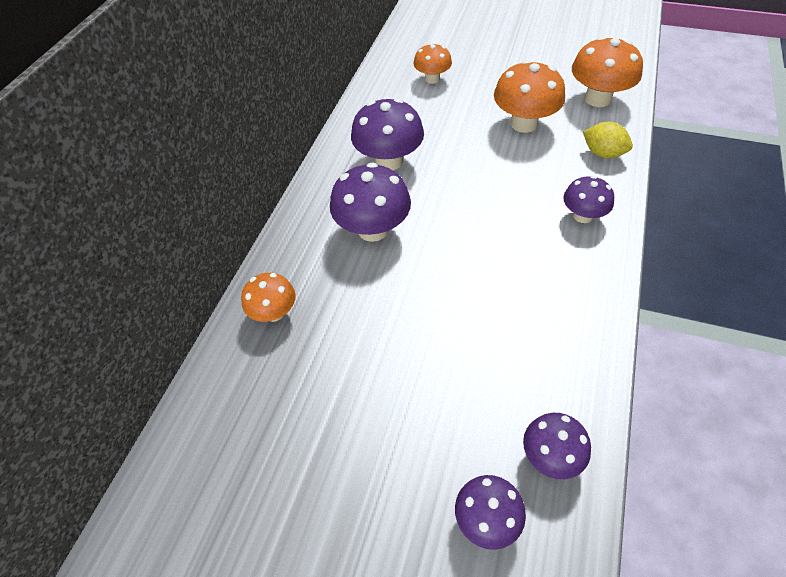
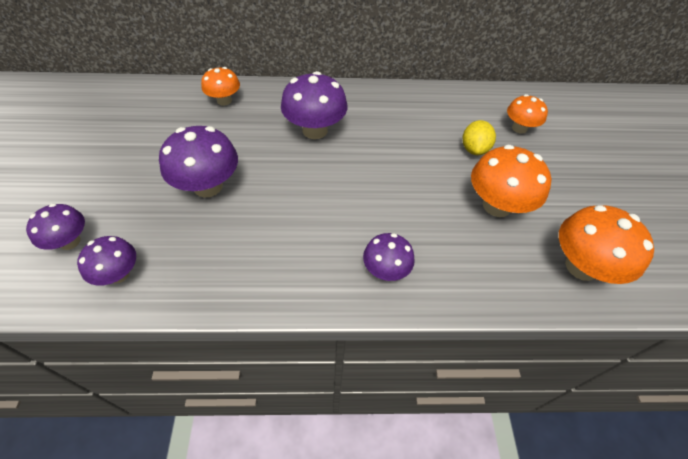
camera: 65 degrees right, 0 degrees up
(389, 161) = (394, 123): purple mushroom -> purple mushroom (208, 186)
(603, 153) = (489, 280): yellow lemon -> yellow lemon (474, 149)

